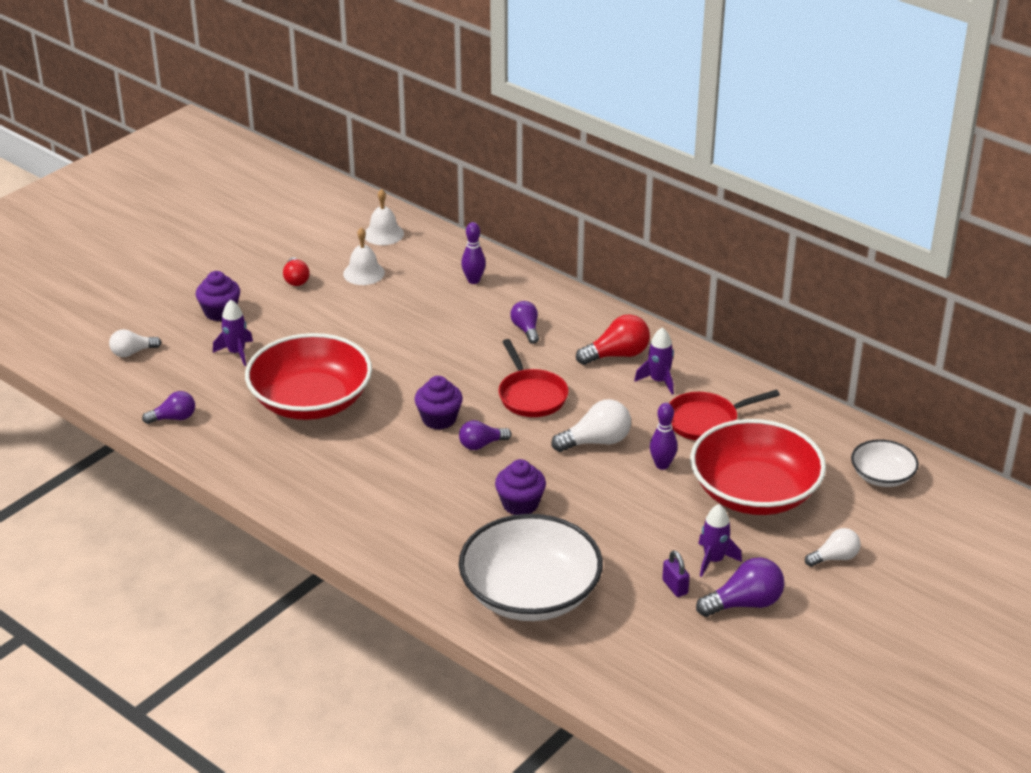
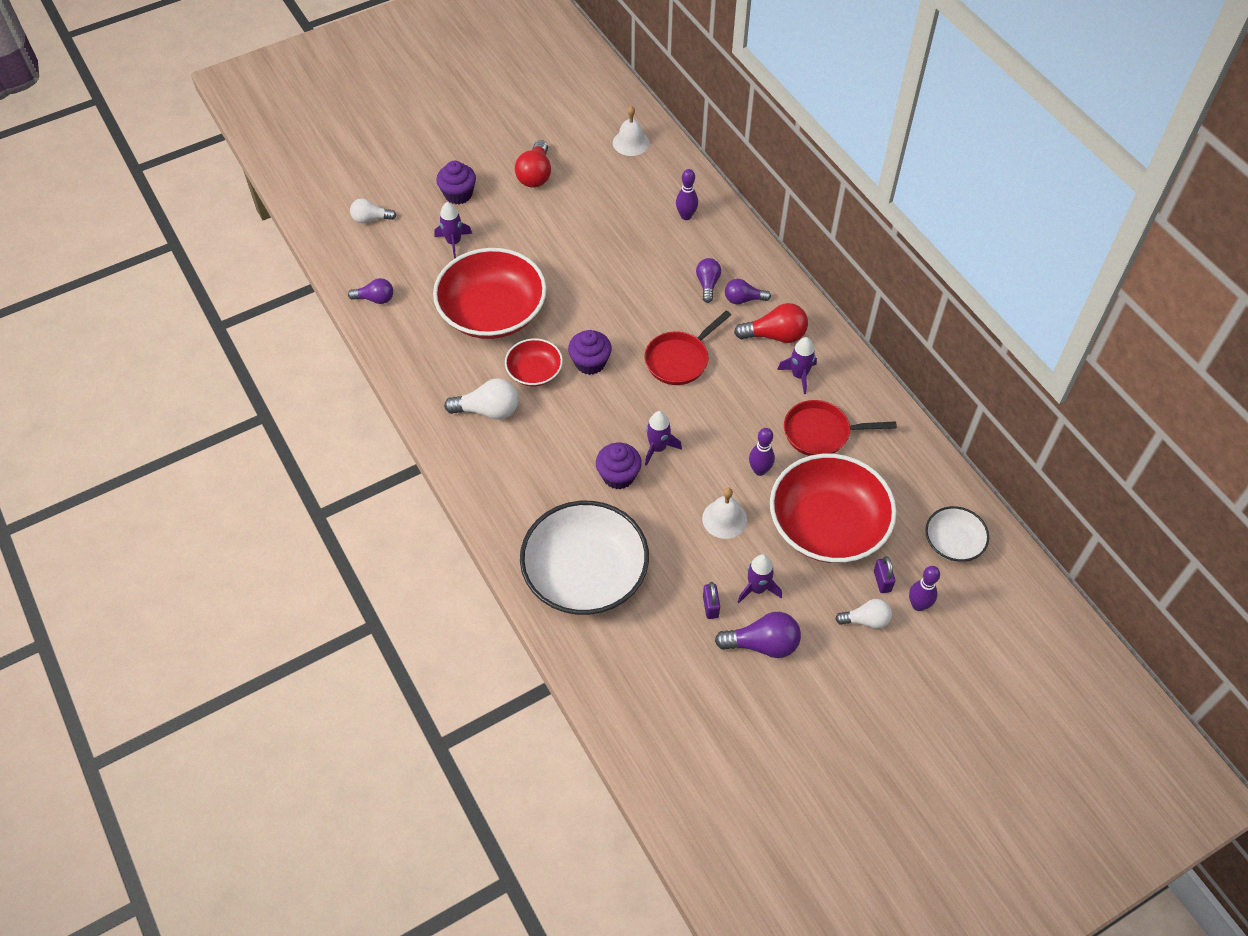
camera: 20 degrees right, 20 degrees up
(296, 279) = (535, 175): red light bulb -> red light bulb, size x1.52
(364, 273) = (595, 182): white bell -> white bell (724, 519)
(383, 440) = (534, 372): none -> red bowl
(481, 444) = (614, 401): purple light bulb -> purple light bulb (743, 299)
(531, 395) = (679, 359): red pan -> red pan turned 45 degrees clockwise
(548, 472) = (658, 448): none -> purple rocket
(596, 442) = (713, 427): white light bulb -> white light bulb (488, 410)
(832, 523) = (882, 581): none -> purple padlock
(877, 533) = (918, 605): none -> purple bowling pin

